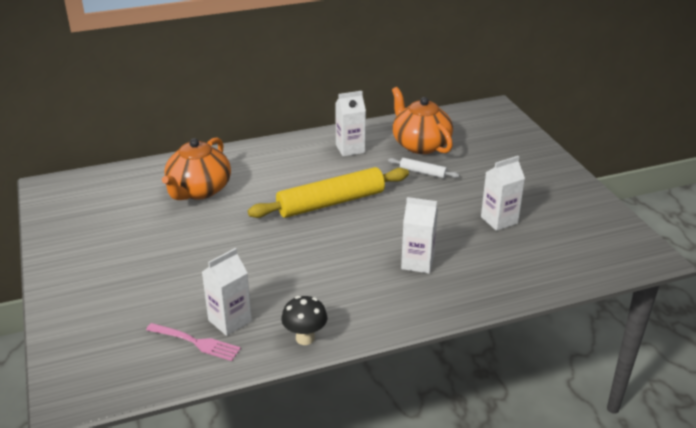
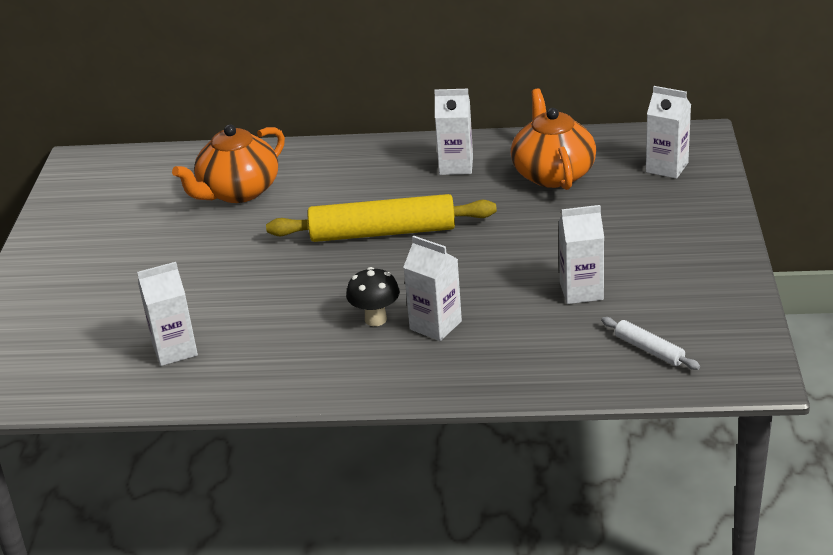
camera: 25 degrees right, 0 degrees up
(196, 342) = (125, 366): pink fork -> none
(305, 338) = (242, 386): black mushroom -> black mushroom (375, 319)
(423, 172) = (528, 212): white rolling pin -> white rolling pin (649, 349)
(491, 130) = (667, 167): none -> white carton

